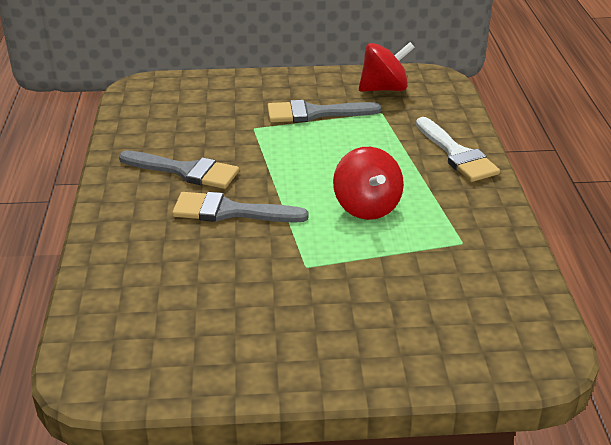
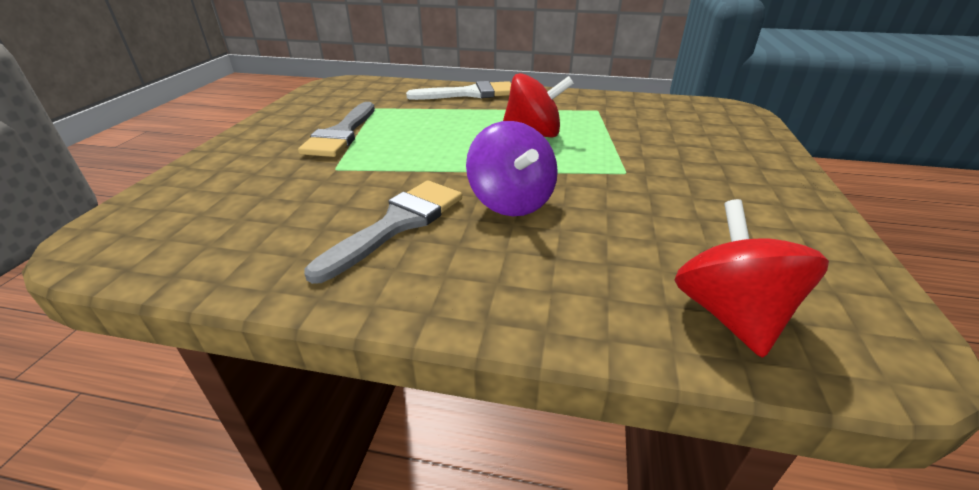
camera: 75 degrees left, 0 degrees up
(230, 211) = (511, 202): grey brush -> purple spinning top
(384, 89) = (332, 101): red spinning top -> red spinning top (730, 314)

